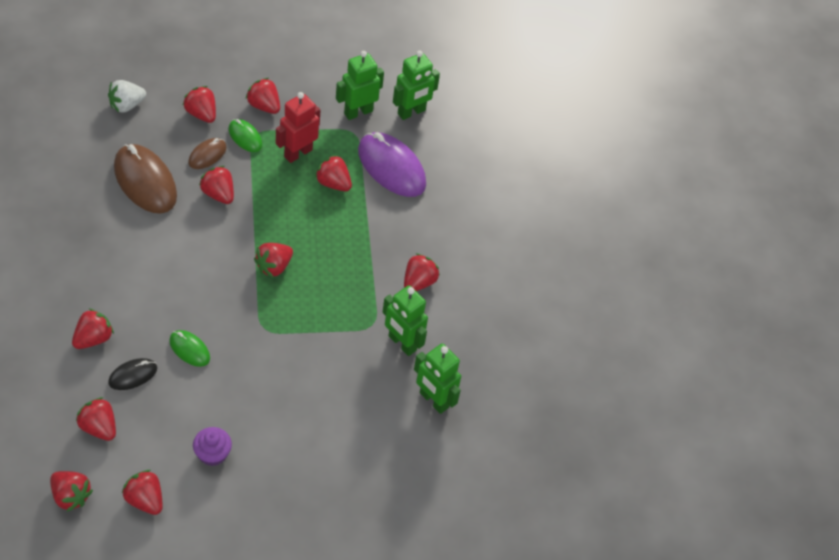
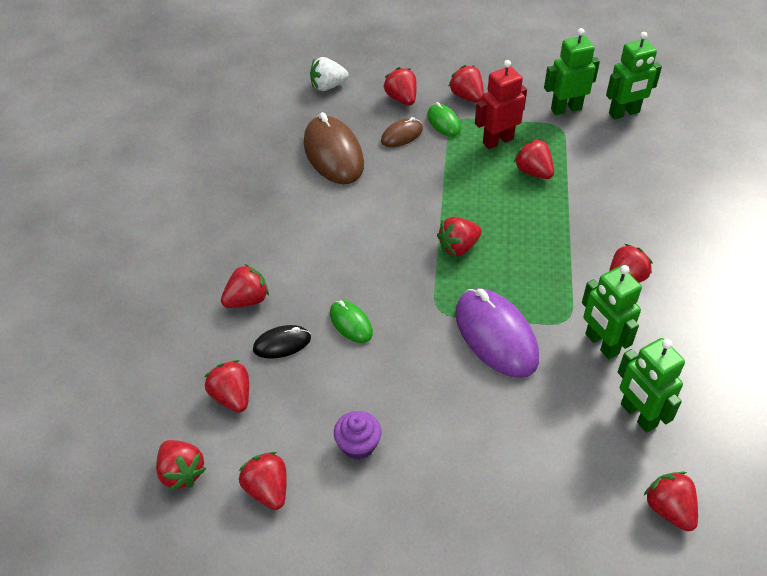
camera: 20 degrees right, 5 degrees down
(218, 194) = (408, 171): red strawberry -> red strawberry (669, 509)
(391, 168) = (599, 162): purple mouse -> purple mouse (495, 336)

